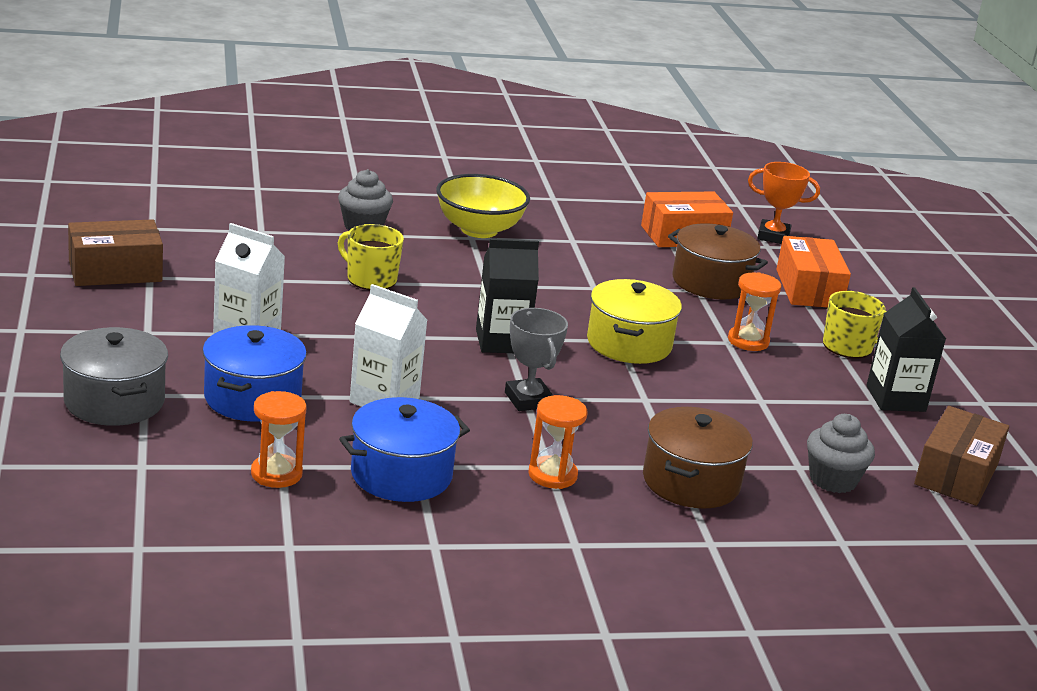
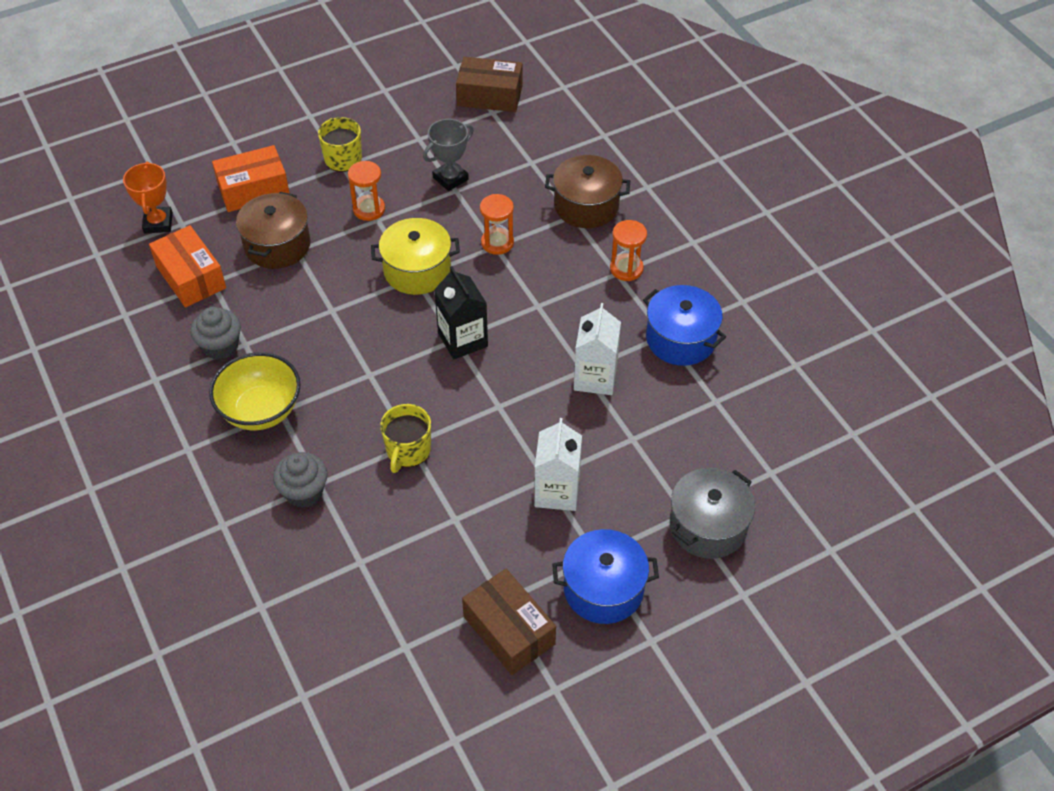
camera: 105 degrees left, 25 degrees up
(252, 398) = (645, 450): blue pot -> blue pot (603, 589)
(276, 474) = (727, 400): orange hourglass -> orange hourglass (497, 243)
(528, 400) = (539, 303): grey trophy -> grey trophy (450, 178)
(833, 480) = (536, 146): grey cupcake -> grey cupcake (220, 346)
(895, 399) = (407, 129): black carton -> none

